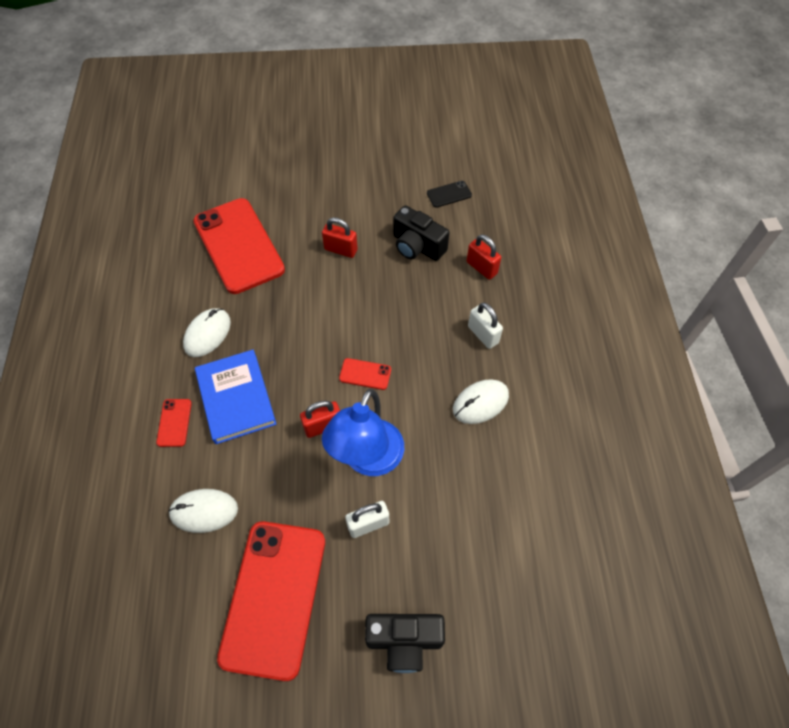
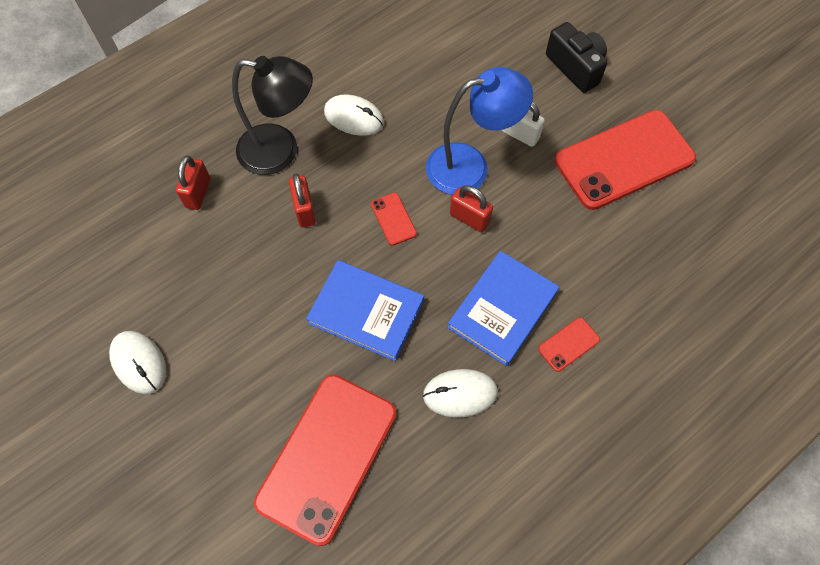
camera: 125 degrees left, 5 degrees up
(204, 511) = (614, 255): white mouse -> white mouse (139, 363)
(308, 315) = (366, 312): none -> blue book
(341, 250) = (260, 339): red padlock -> red padlock (304, 210)
(417, 246) = (206, 267): black camera -> none
(449, 194) = (106, 280): black phone -> none
(483, 334) = (280, 151): white padlock -> black lamp

